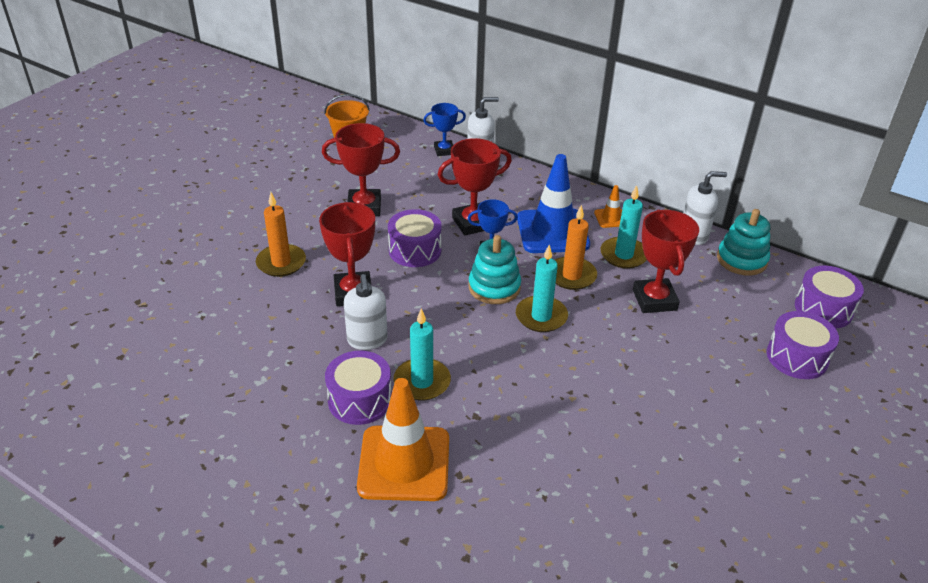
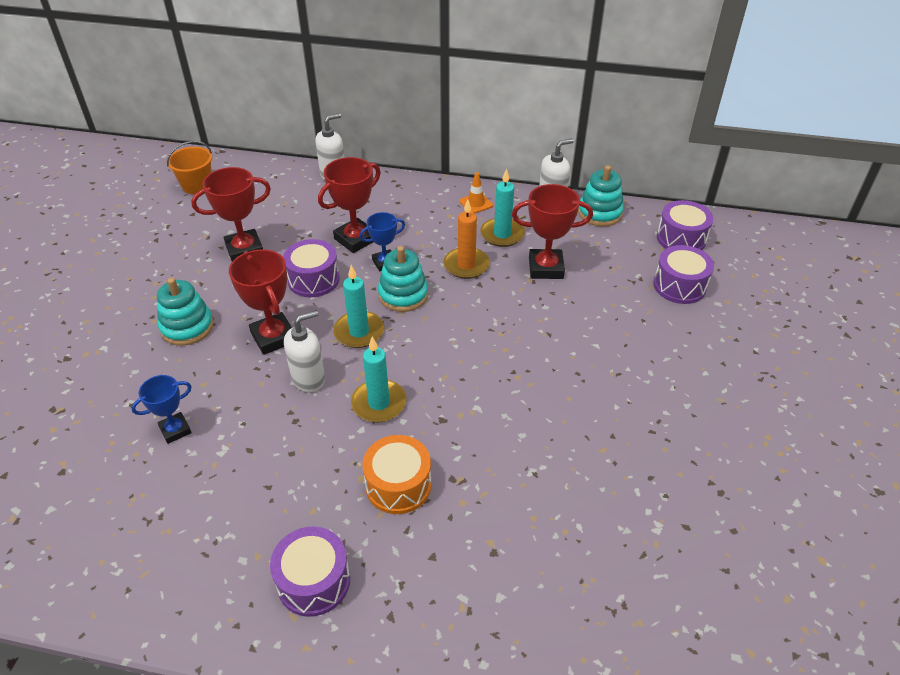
camera: 20 degrees left, 5 degrees up
(281, 263) = (187, 327): orange candle -> turquoise stacking toy
(360, 400) = (329, 439): purple drum -> purple drum (314, 581)
(367, 340) = (309, 379): white soap dispenser -> white soap dispenser turned 90 degrees counterclockwise
(404, 463) = (398, 485): orange traffic cone -> orange drum
(444, 150) = (296, 176): blue trophy -> blue trophy (175, 430)
(541, 316) = (457, 310): turquoise candle -> turquoise candle (359, 332)
(552, 231) = (431, 229): blue traffic cone -> none
(654, 300) = (546, 268): red trophy -> red trophy turned 60 degrees counterclockwise

